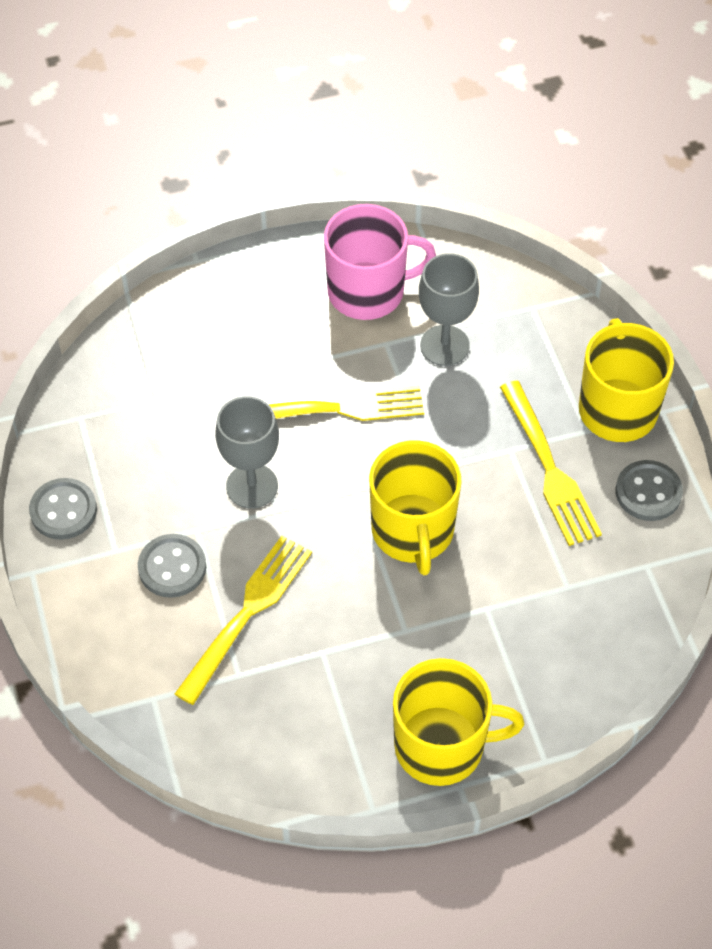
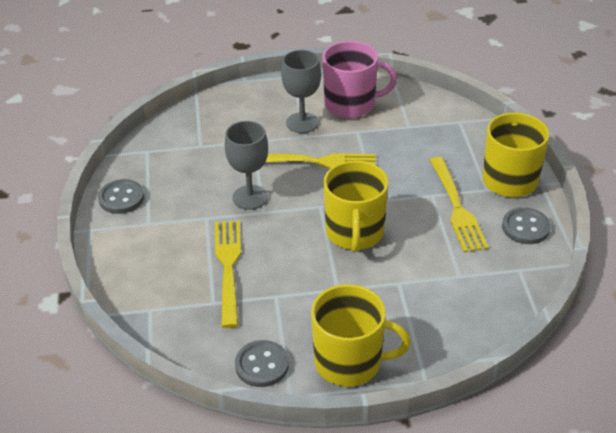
camera: 10 degrees right, 15 degrees down
(172, 567) = (184, 236): grey button -> grey button (262, 365)
(247, 613) = (228, 267): yellow fork -> yellow fork turned 45 degrees counterclockwise
(444, 345) = (396, 136): grey goblet -> grey goblet (302, 123)

